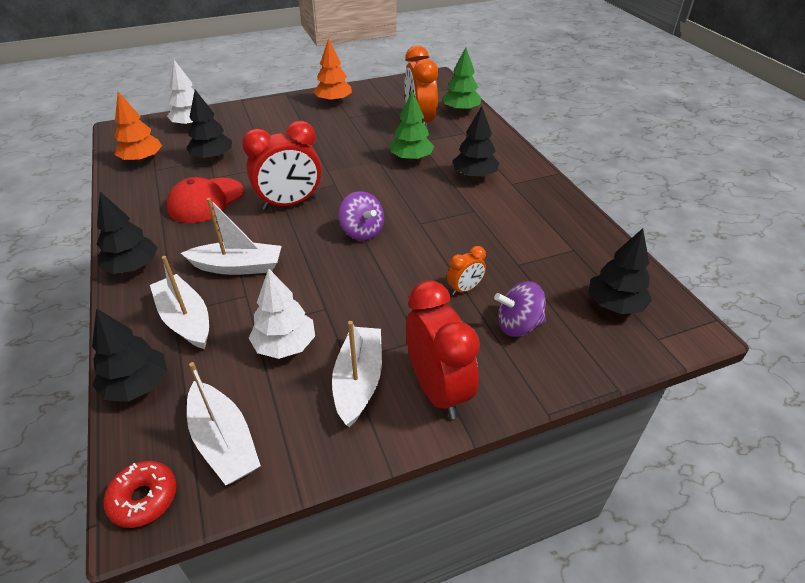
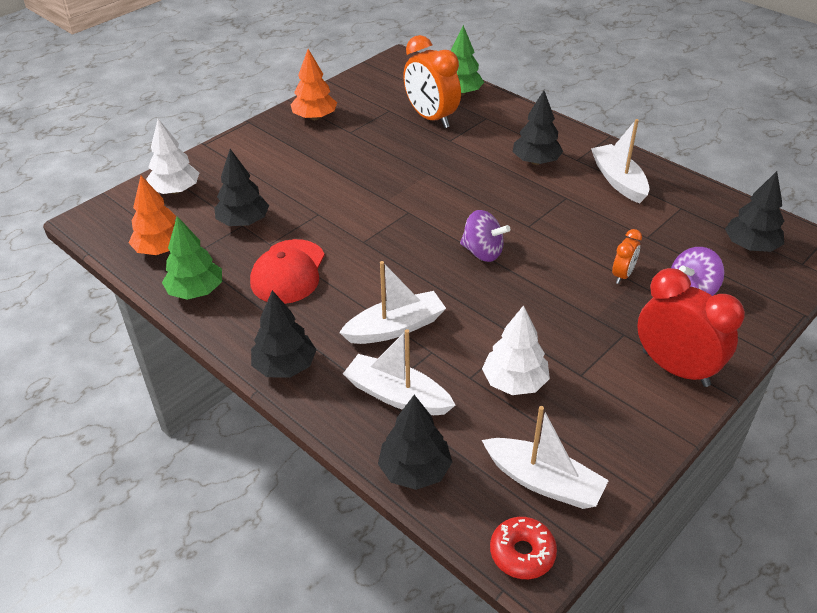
camera: 25 degrees left, 0 degrees up
(290, 203) = (382, 247): red clock -> none
(358, 381) = (606, 387): white boat -> white boat (618, 180)
(411, 158) = (459, 161): green tree -> green tree (196, 291)

